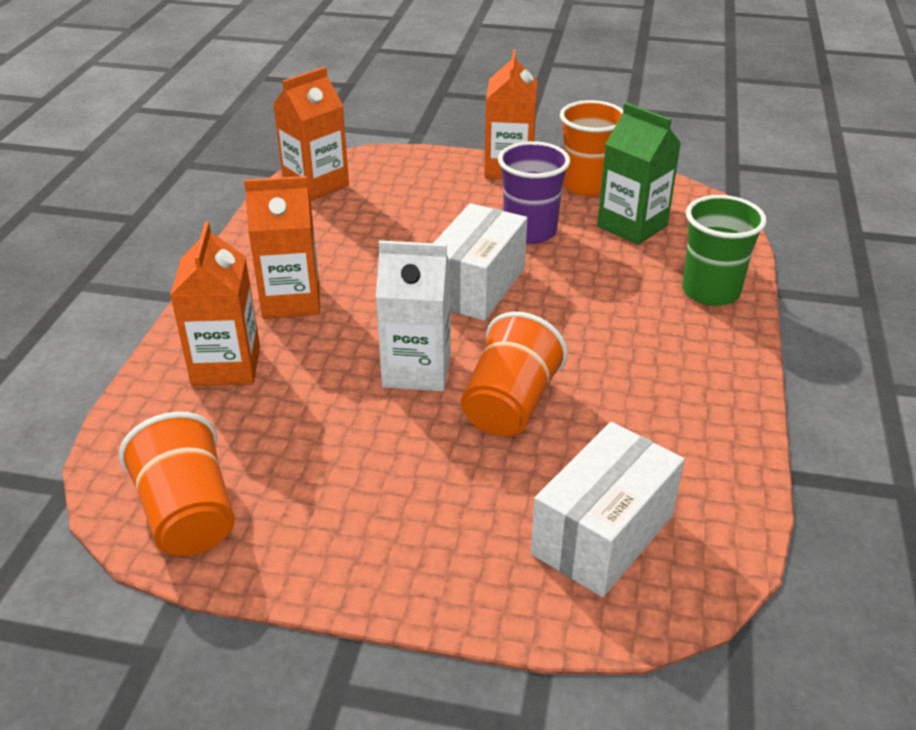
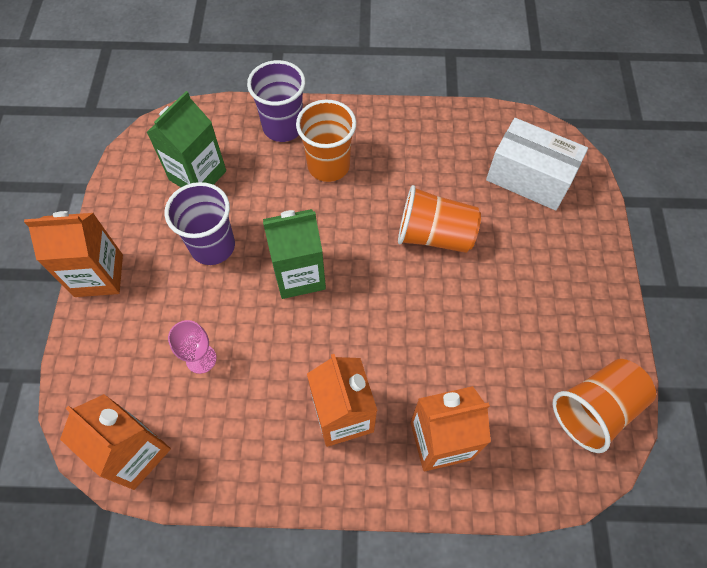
camera: 100 degrees left, 25 degrees up
(395, 219) = (201, 359): none -> pink goblet
(416, 370) = (412, 298): white carton -> none
(477, 286) = (299, 275): white box -> green carton
(586, 185) = (131, 210): orange cup -> orange cup (328, 166)
(710, 291) = (283, 127): green cup -> purple cup

